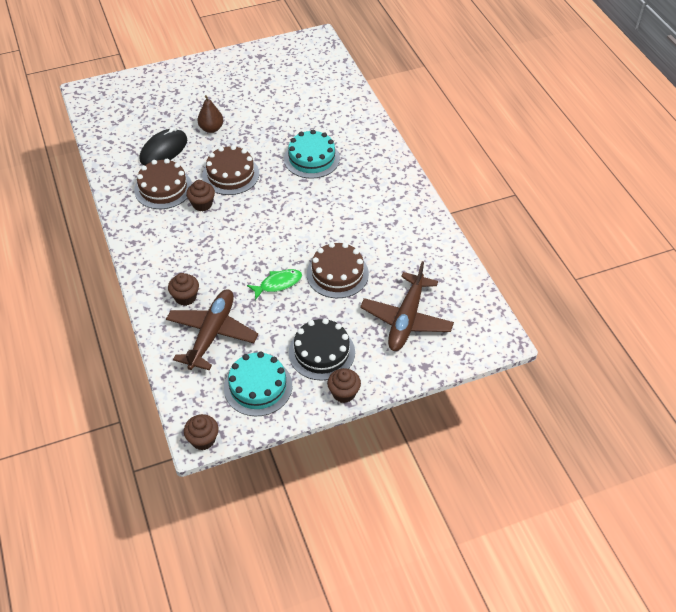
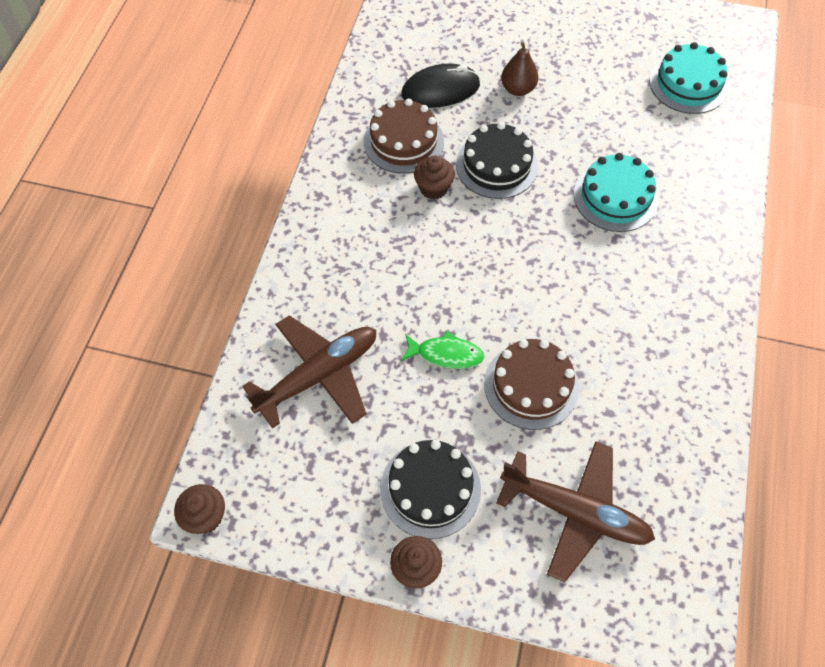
camera: 35 degrees right, 10 degrees up
(185, 297) = (324, 305): brown cupcake -> none
(231, 174) = (496, 165): brown cake -> black cake
(258, 386) = (319, 486): turquoise cake -> turquoise cake (688, 84)
(406, 319) = (575, 512): brown plane -> brown plane turned 120 degrees counterclockwise

